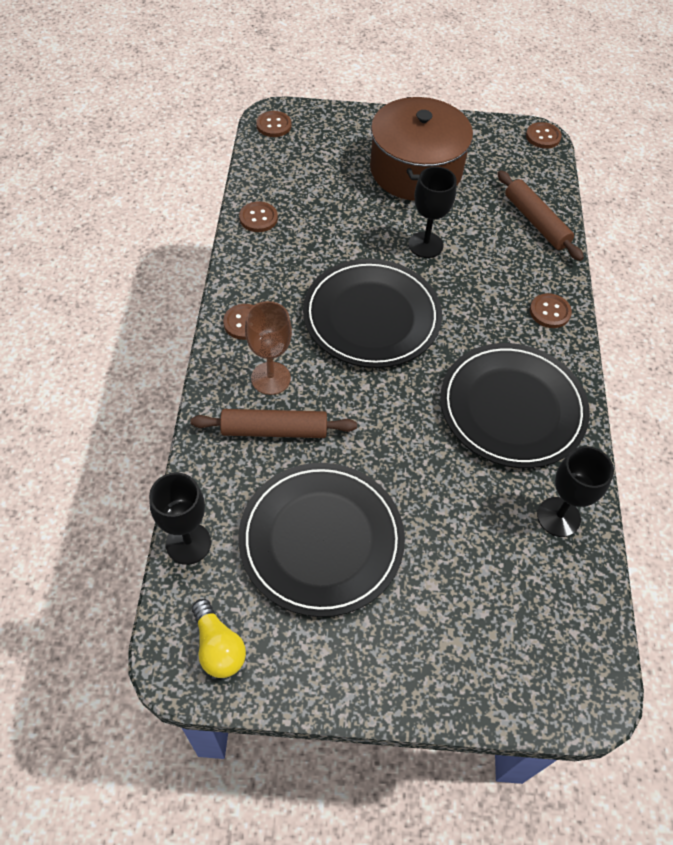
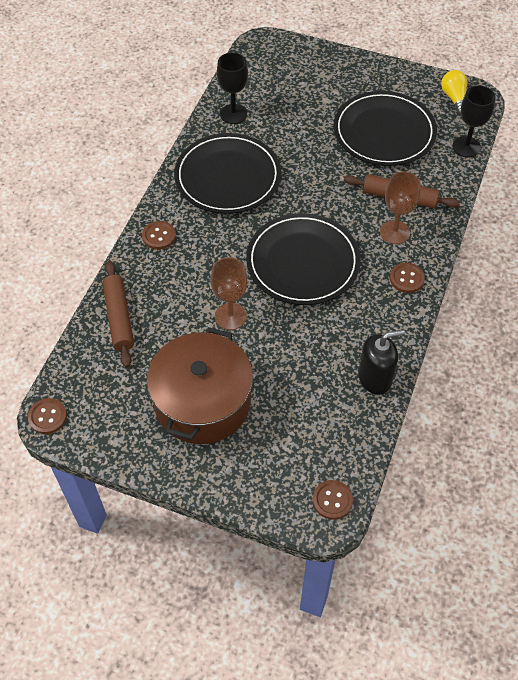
camera: 160 degrees left, 0 degrees up
(258, 218) = (375, 378): brown button -> black soap dispenser
(425, 245) = (230, 316): black goblet -> brown goblet

